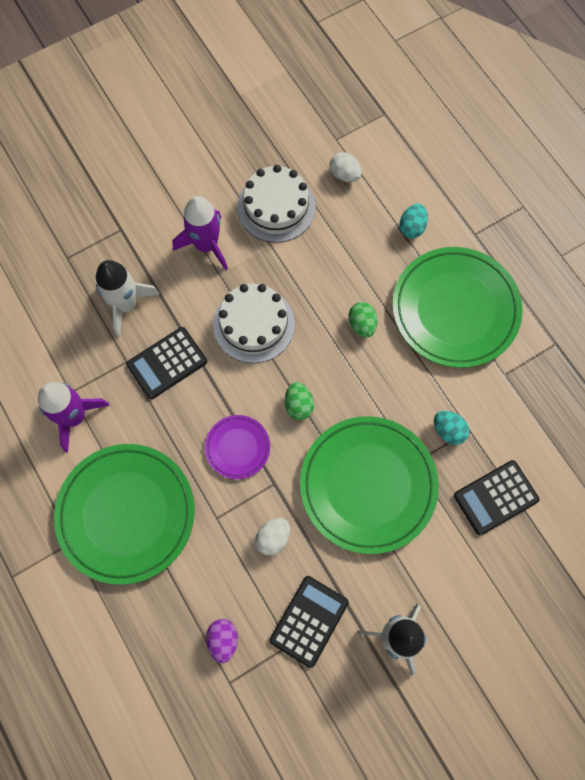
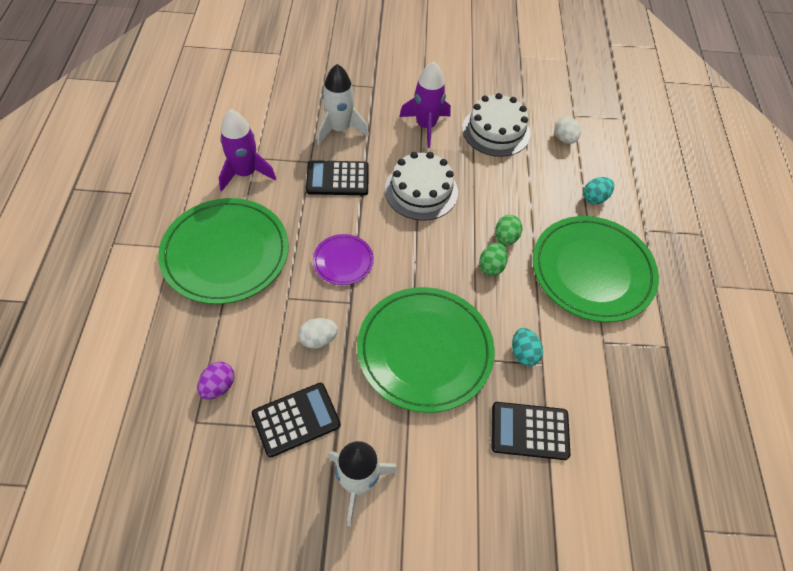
camera: 30 degrees right, 15 degrees down
(298, 405) = (413, 261): green egg -> green egg (491, 266)

